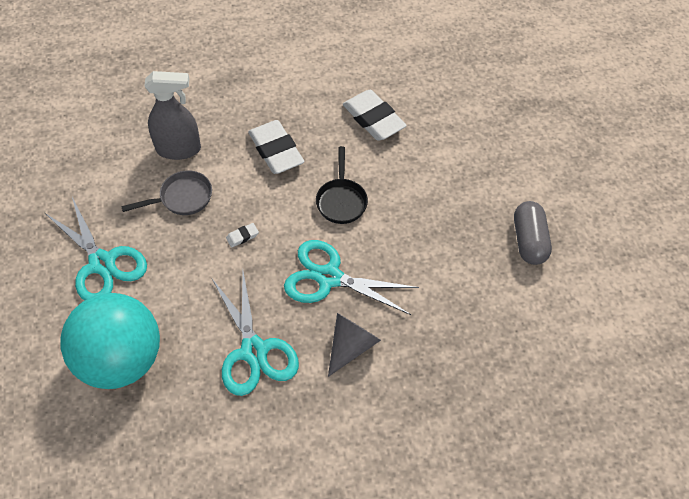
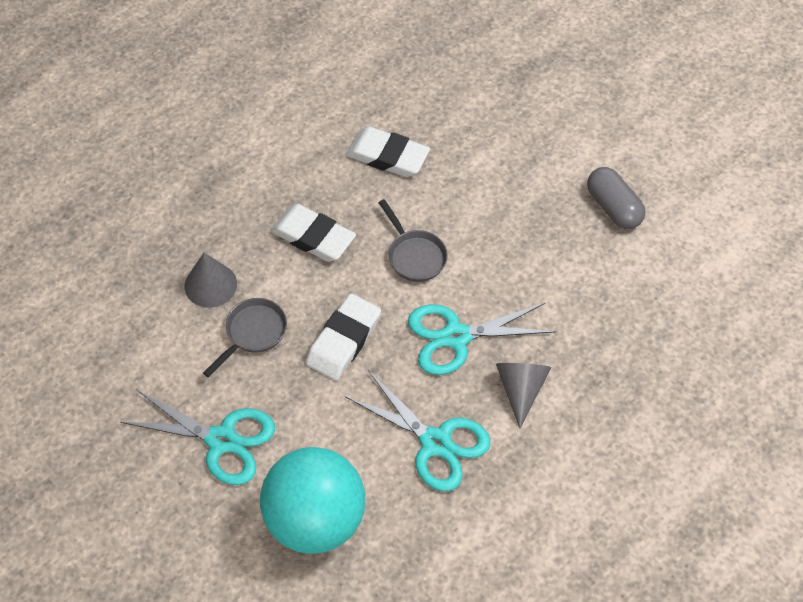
camera: 30 degrees left, 0 degrees up
(179, 149) = (210, 285): grey spray bottle -> grey cone
(242, 236) = (343, 340): white eraser -> white eraser, size x2.43
(341, 200) = (414, 255): black pan -> grey pan

